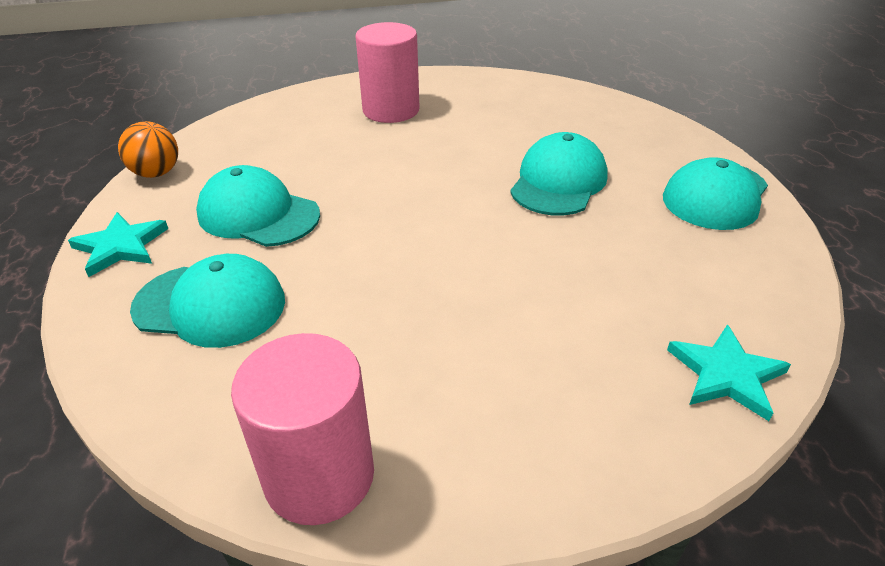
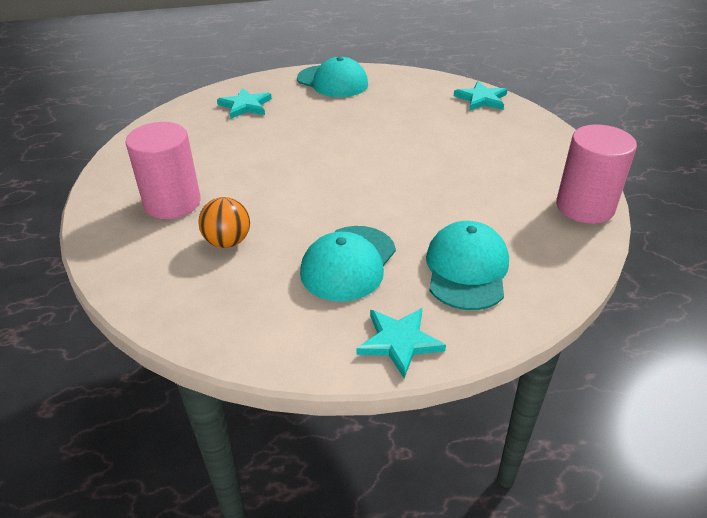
camera: 90 degrees left, 0 degrees up
(156, 173) = (267, 350): orange ball -> orange ball (228, 242)
(558, 182) = (312, 128): turquoise cap -> none
(608, 131) = (245, 106): none -> turquoise star

